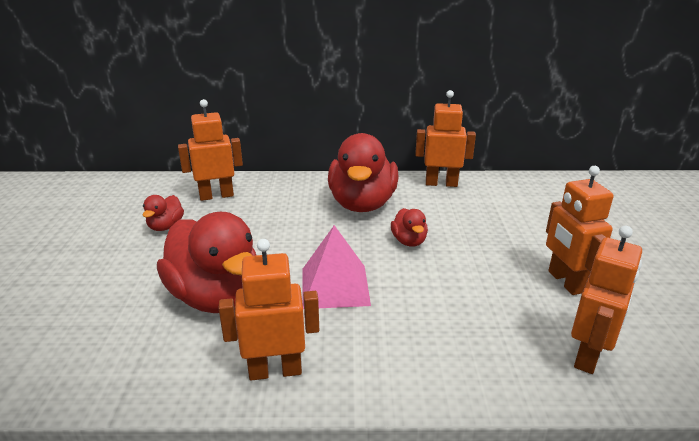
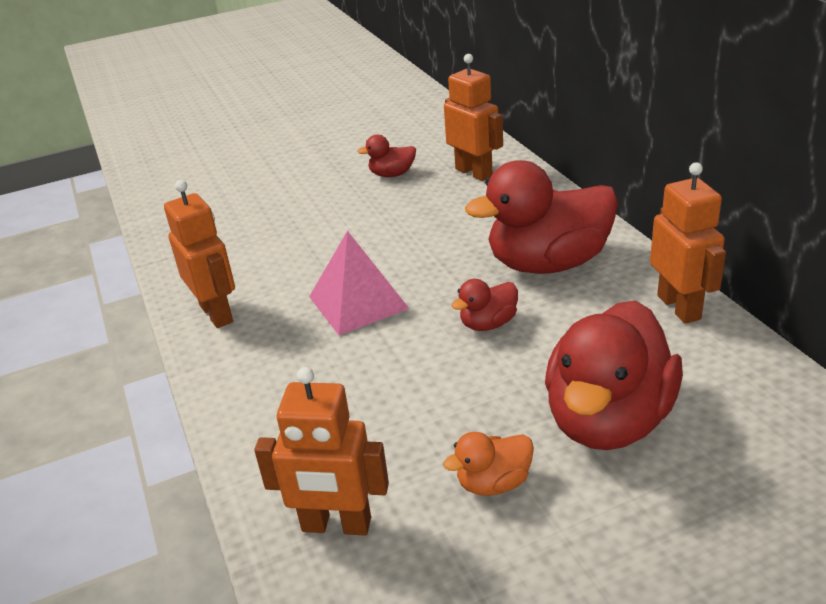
camera: 70 degrees right, 5 degrees up
(216, 297) = (299, 246): red duck -> red duck (608, 420)
(565, 282) = (493, 483): orange robot -> orange duck

